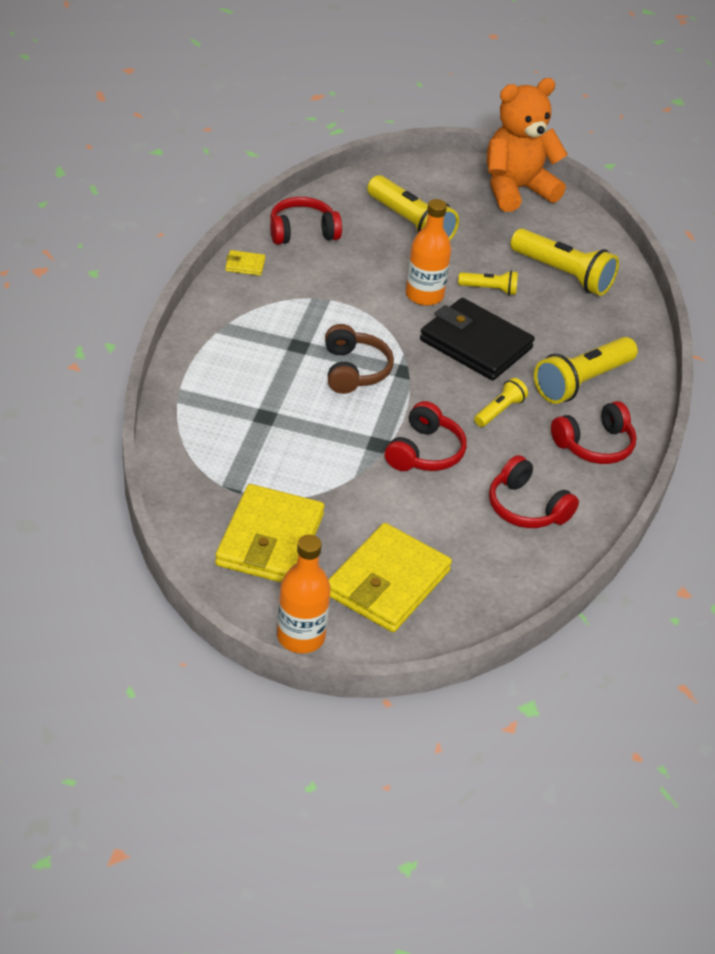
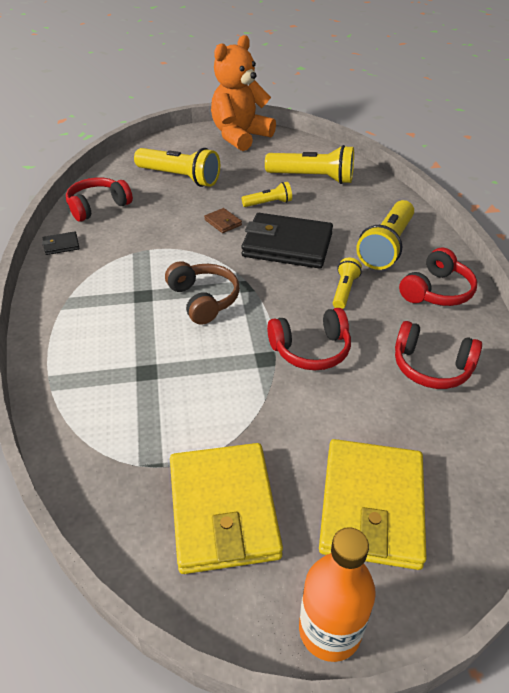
camera: 20 degrees left, 0 degrees up
(245, 265) = (61, 245): yellow wallet -> black wallet
(424, 295) = (223, 222): orange bottle -> brown wallet
(425, 452) = (311, 350): red headphones -> red headphones turned 75 degrees clockwise

